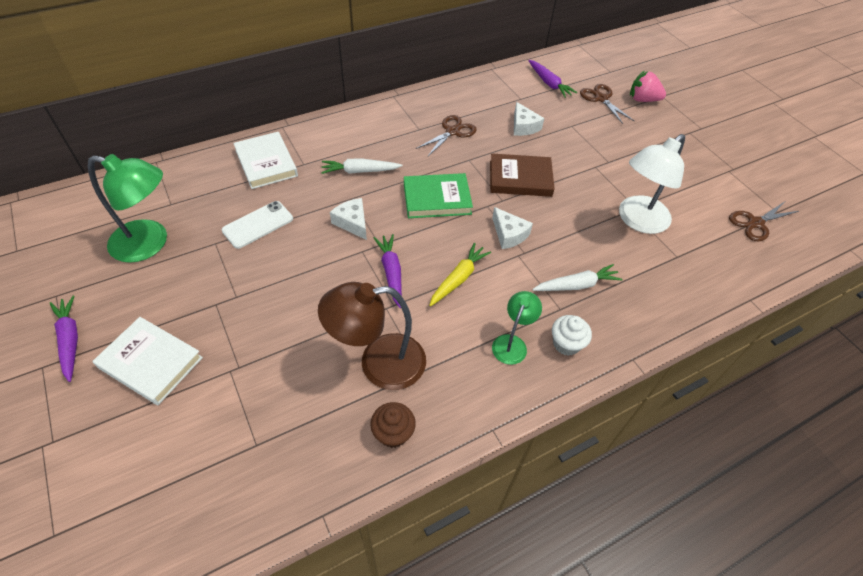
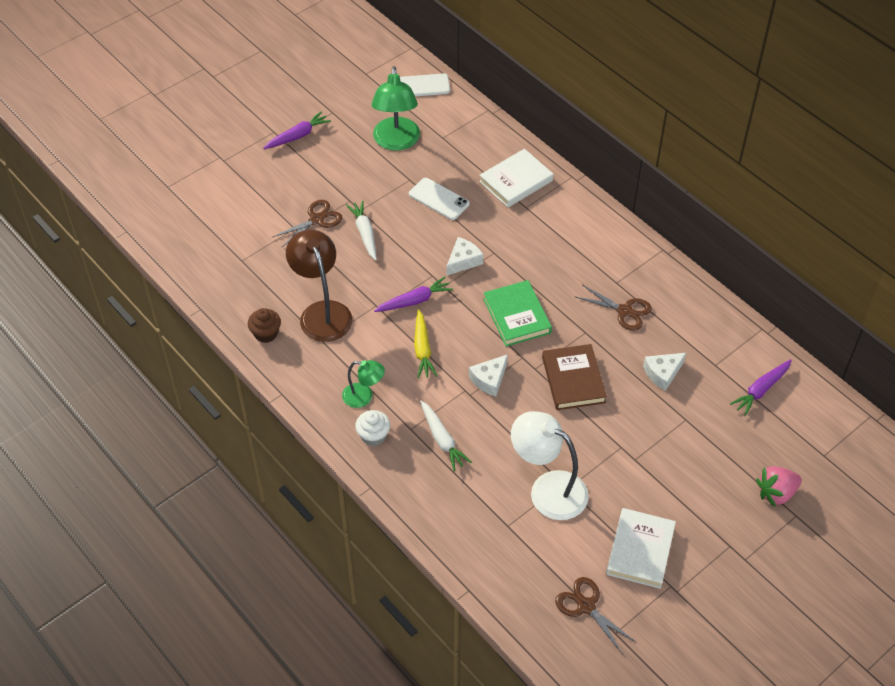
camera: 80 degrees right, 0 degrees up
(79, 205) = (422, 86): none -> white phone
(151, 362) = (290, 184): white book -> white book (640, 550)
(360, 171) = (532, 250): white carrot -> white carrot (365, 233)
(458, 278) = (422, 349): yellow carrot -> yellow carrot turned 60 degrees clockwise
(601, 98) = (755, 447): brown scissors -> brown scissors (316, 219)
(643, 100) = (776, 493): pink strawberry -> pink strawberry turned 120 degrees counterclockwise

